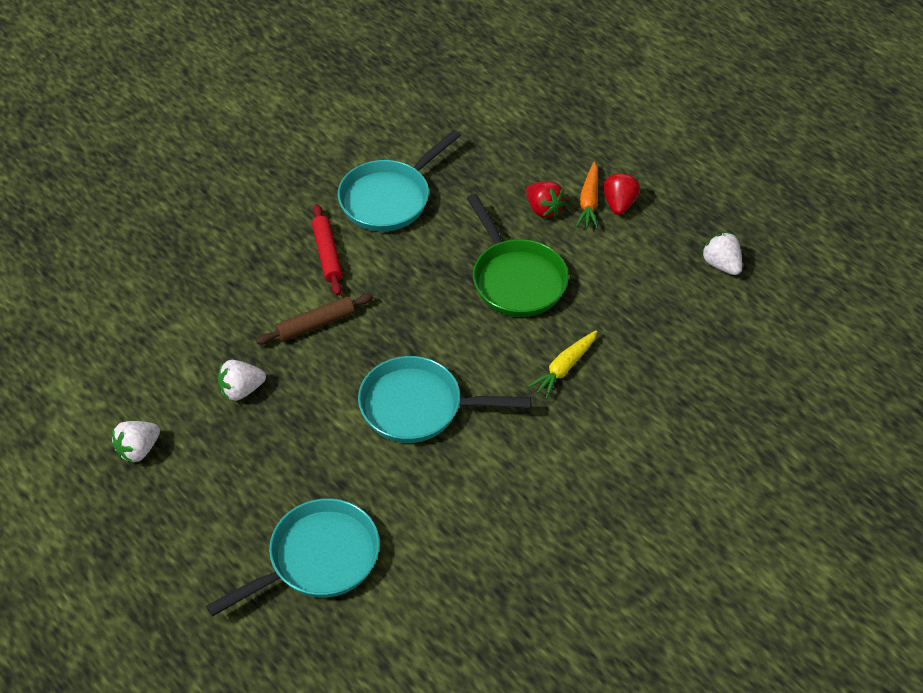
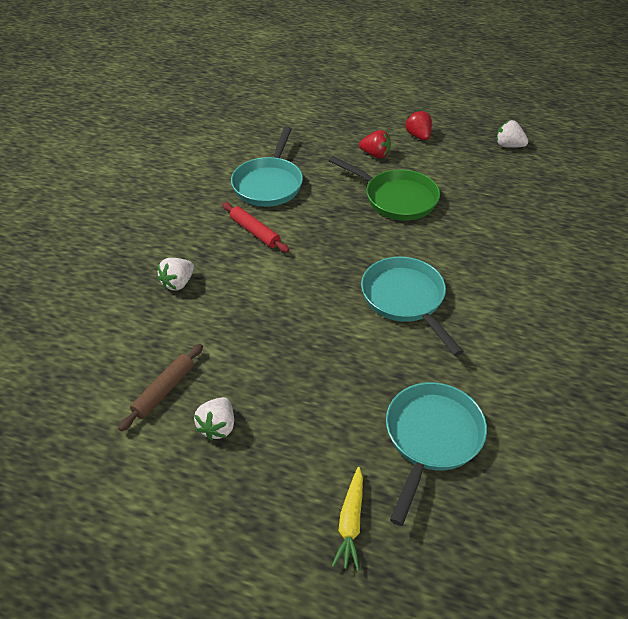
camera: 30 degrees left, 5 degrees down
(241, 390) = (266, 345): white strawberry -> white strawberry (178, 283)
(315, 324) = (285, 278): brown rolling pin -> brown rolling pin (164, 390)
(418, 406) = (405, 299): turquoise pan -> turquoise pan turned 90 degrees clockwise
(564, 368) = (476, 236): yellow carrot -> yellow carrot (350, 522)
(589, 202) = (399, 141): orange carrot -> none

